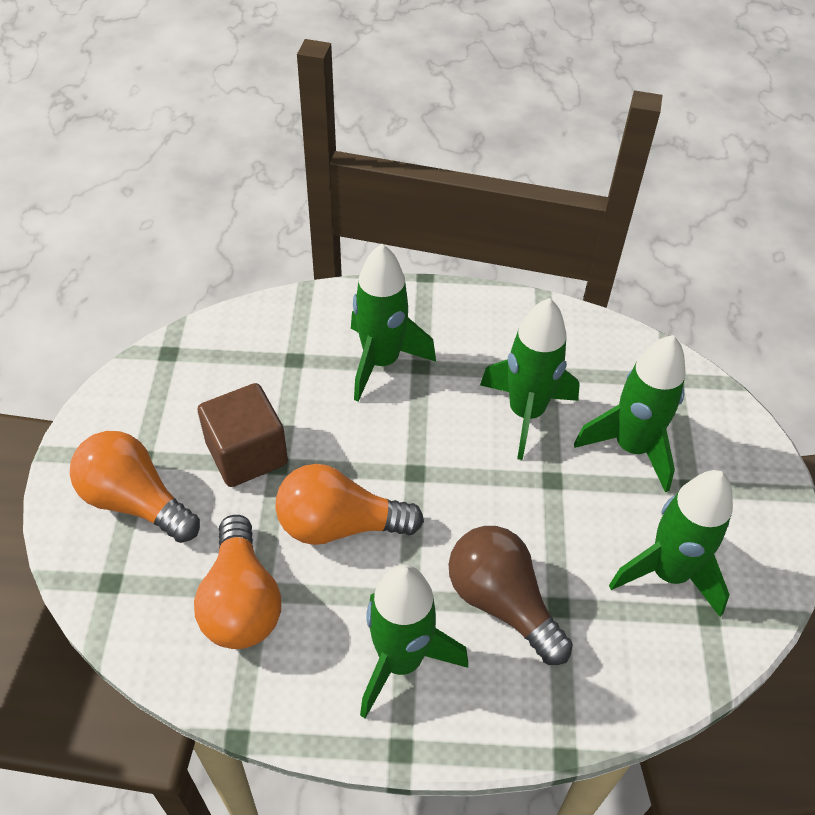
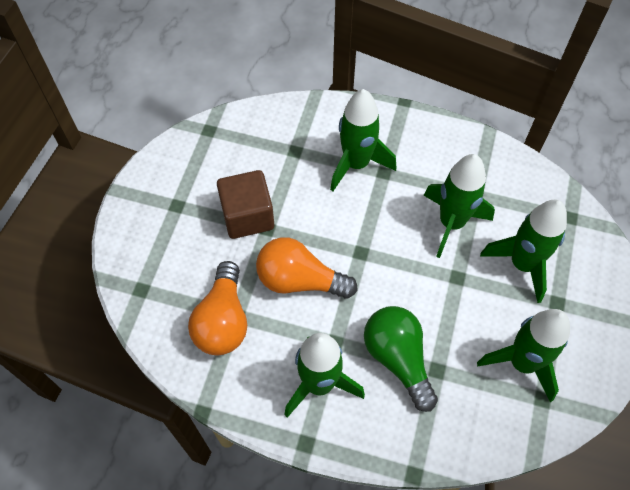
camera: 15 degrees right, 10 degrees up
(135, 501) = (167, 235): orange light bulb -> none
(501, 602) = (398, 358): brown light bulb -> green light bulb

